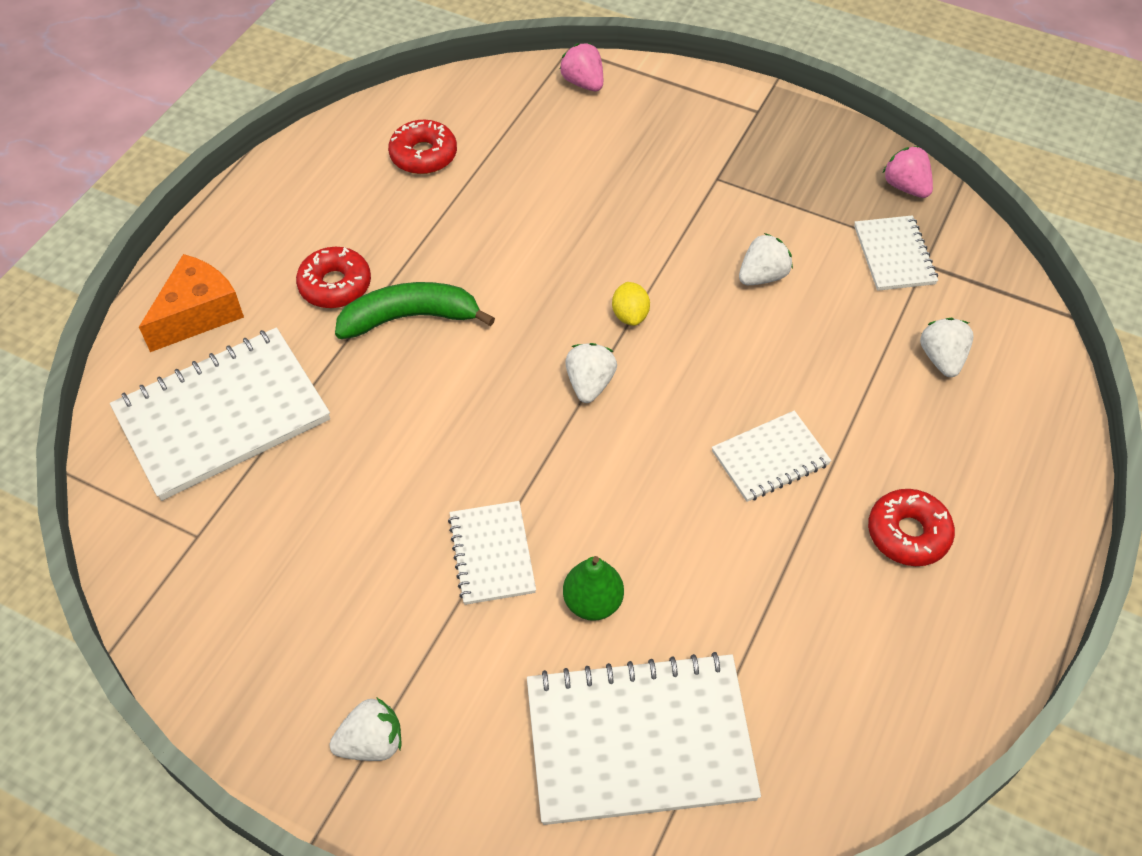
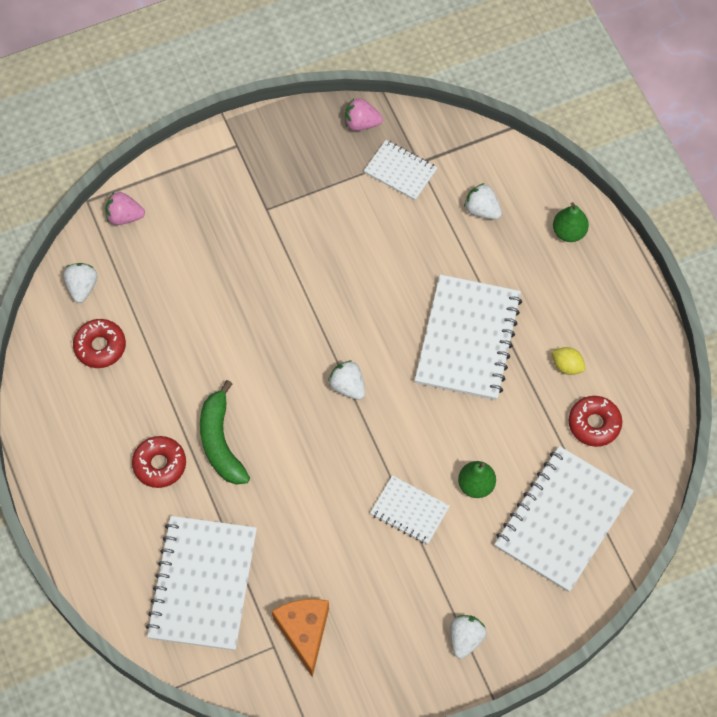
camera: 50 degrees left, 10 degrees up
(198, 314) = (113, 551): orange cheese -> orange cheese (304, 632)
(410, 318) = (220, 442): green banana -> green banana turned 45 degrees counterclockwise
(630, 315) = (321, 331): yellow lemon -> yellow lemon (567, 366)
(762, 276) = (355, 245): white strawberry -> white strawberry (82, 287)
(770, 458) = (468, 339): white notebook -> white notebook, size x1.89
(908, 533) = (561, 315): red donut -> red donut (594, 424)
(1021, 463) = (569, 232): none -> green pear

